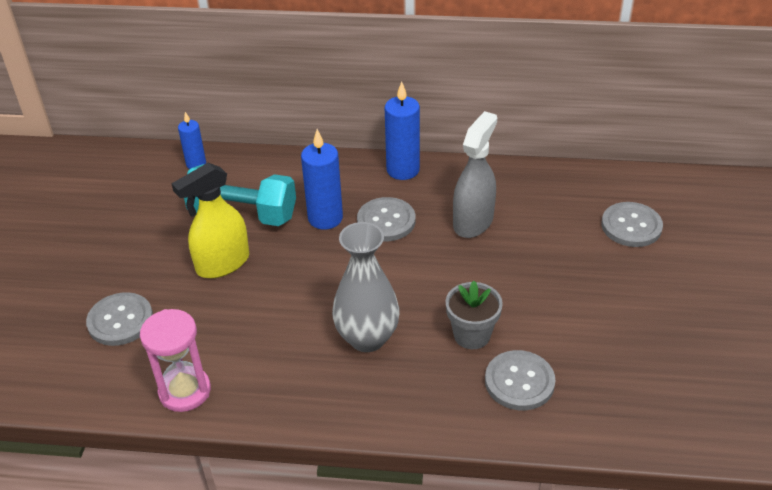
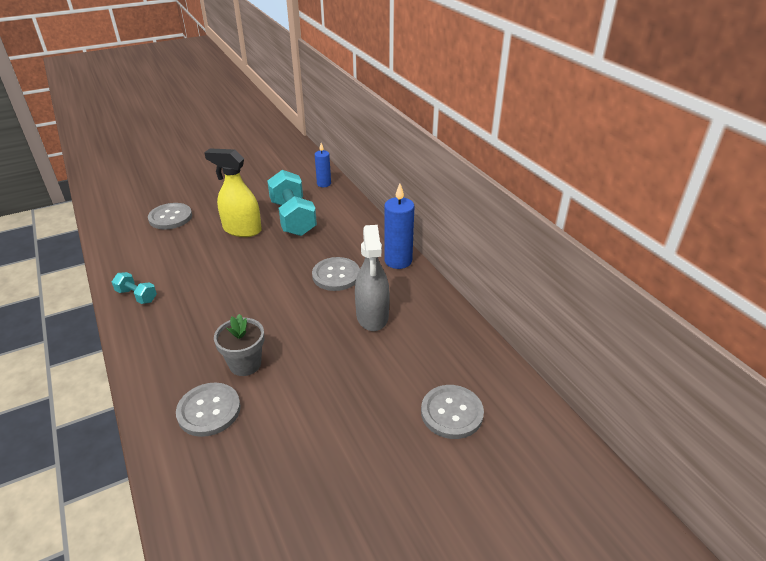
camera: 55 degrees right, 5 degrees down
(185, 391) = (125, 262): pink hourglass -> none
(272, 395) = (137, 296): none -> turquoise dumbbell
(325, 218) = (316, 249): blue candle -> none
(367, 338) = (211, 314): grey vase -> none
(473, 221) = (372, 316): grey spray bottle -> grey spray bottle turned 90 degrees clockwise

